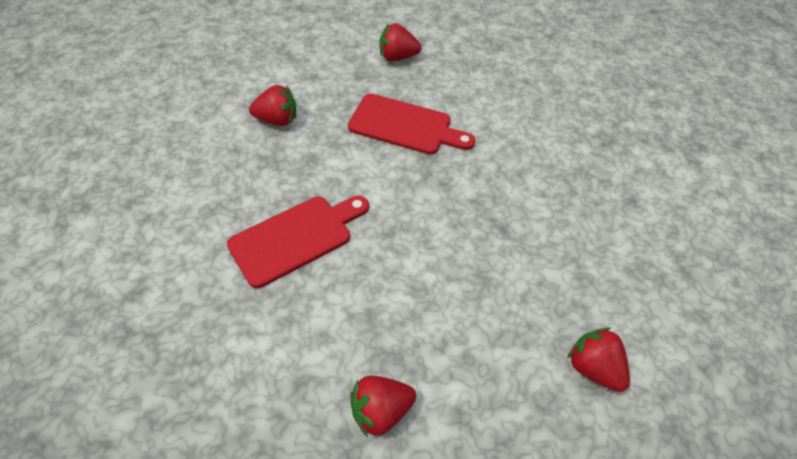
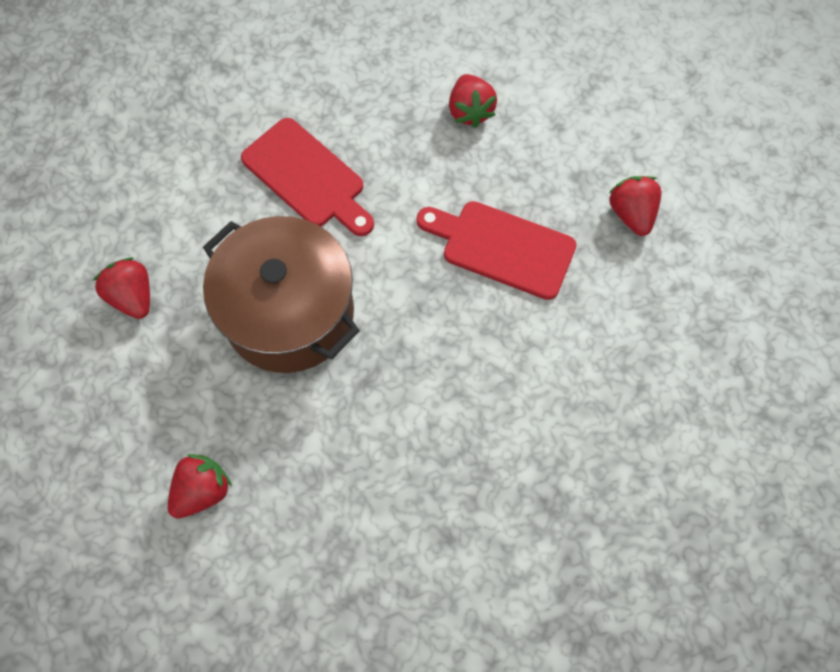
camera: 80 degrees right, 15 degrees up
(405, 126) = (502, 248): red cutting board -> red cutting board turned 105 degrees clockwise
(429, 273) = (289, 313): none -> brown pot

